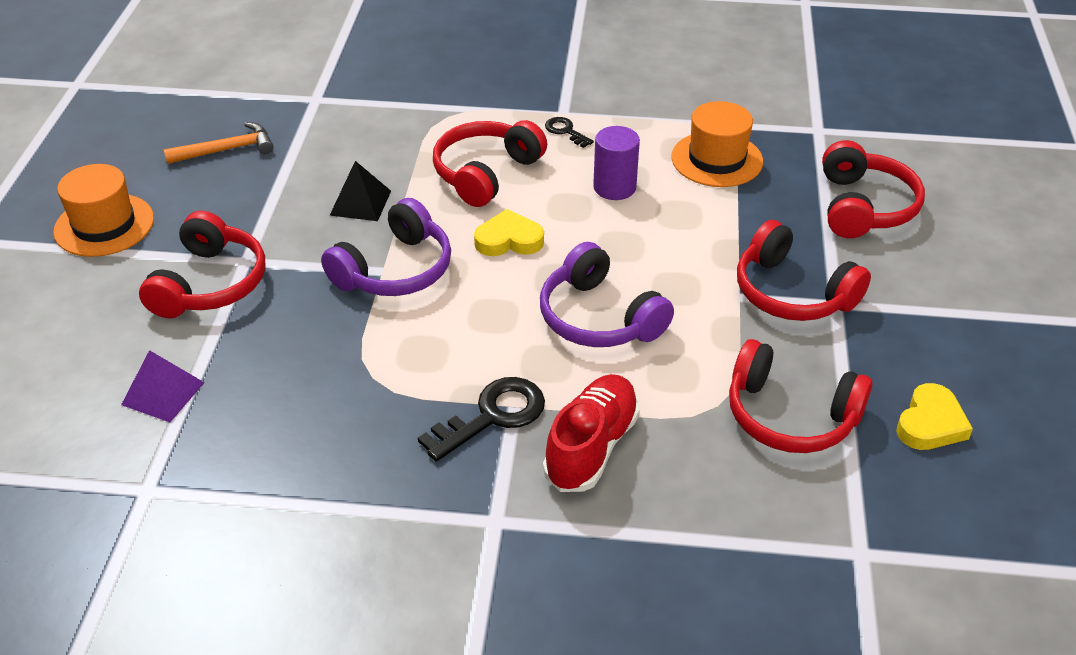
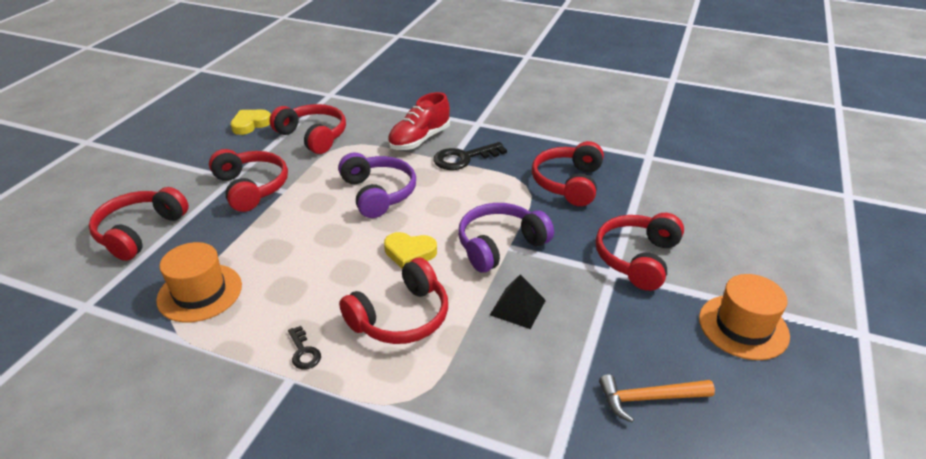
camera: 165 degrees left, 5 degrees down
(163, 393) = (652, 196): purple pyramid -> none
(301, 395) = (568, 183): none -> red headphones
(614, 187) = (303, 282): purple cylinder -> none

